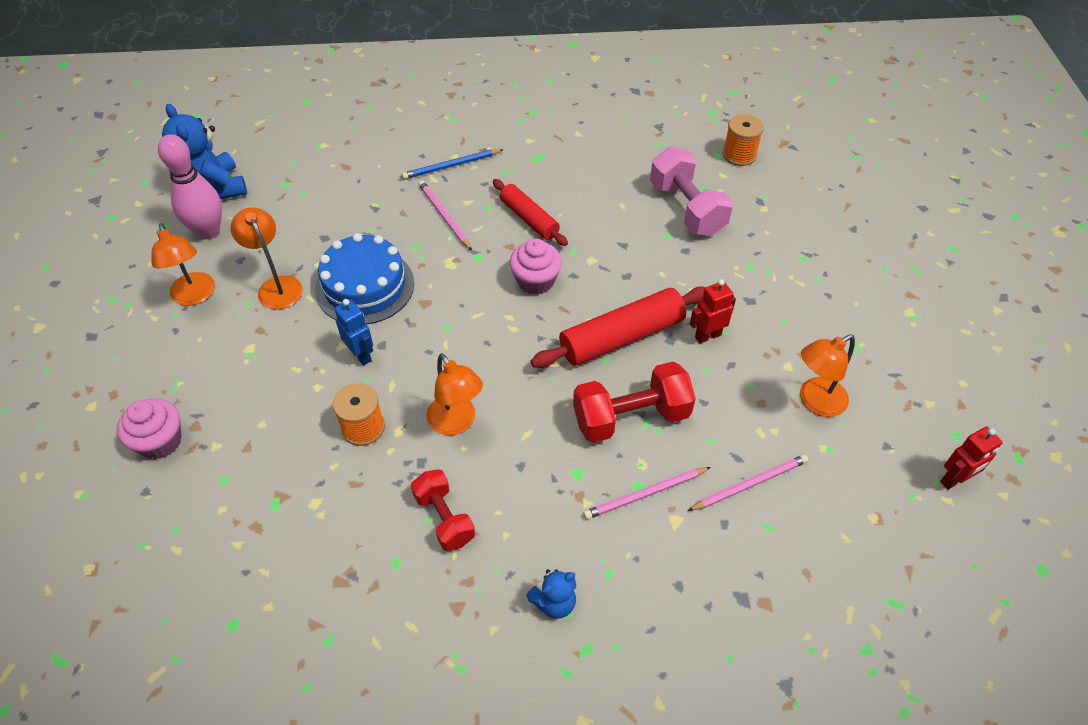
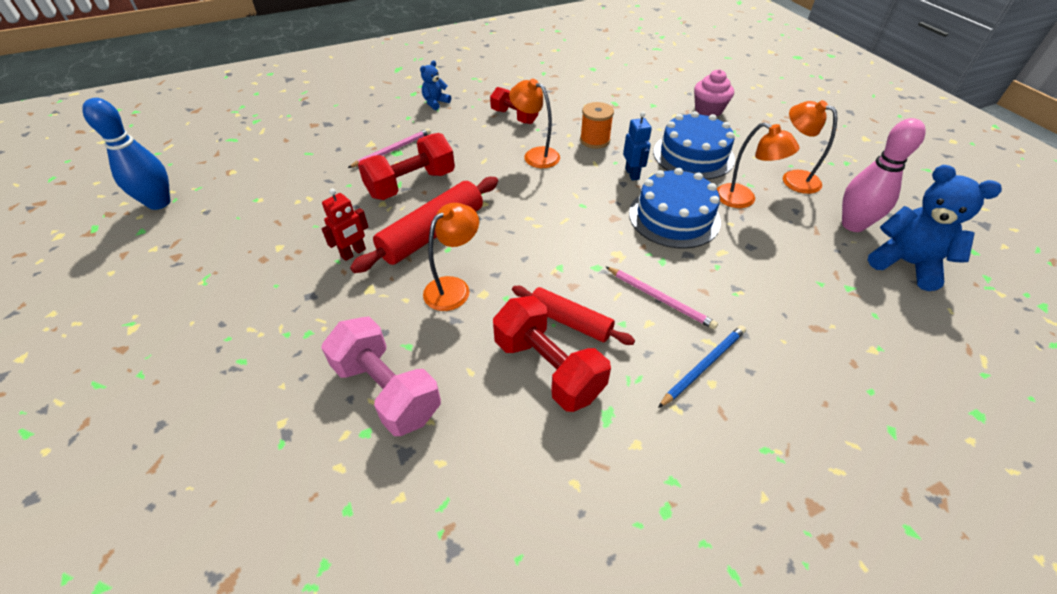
camera: 160 degrees right, 5 degrees down
(265, 362) = (693, 155): none -> blue cake
(361, 355) = (632, 174): blue robot -> blue robot turned 135 degrees counterclockwise
(535, 281) = (529, 259): pink cupcake -> none
(563, 192) = (548, 368): none -> red dumbbell
(739, 155) = (311, 521): orange spool -> none
(750, 484) = (319, 169): pink pencil -> none
(815, 402) = (259, 226): orange lamp -> orange lamp (454, 287)
(954, 480) = (159, 203): red robot -> blue bowling pin

